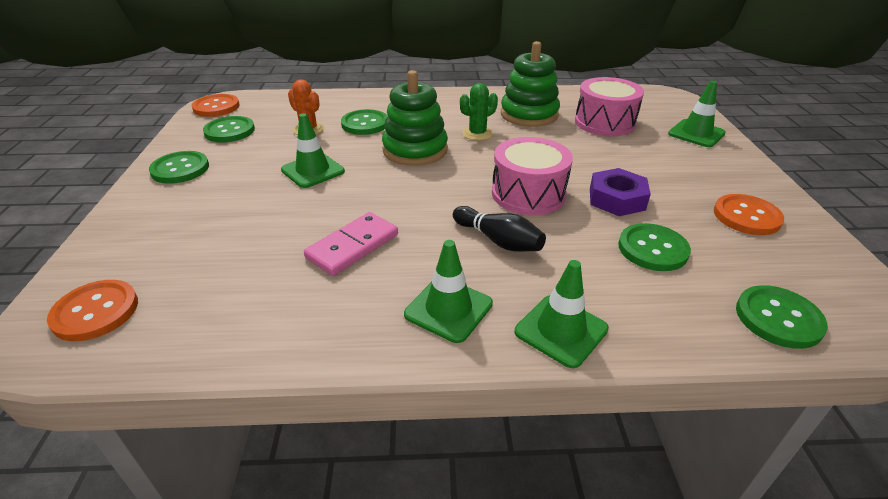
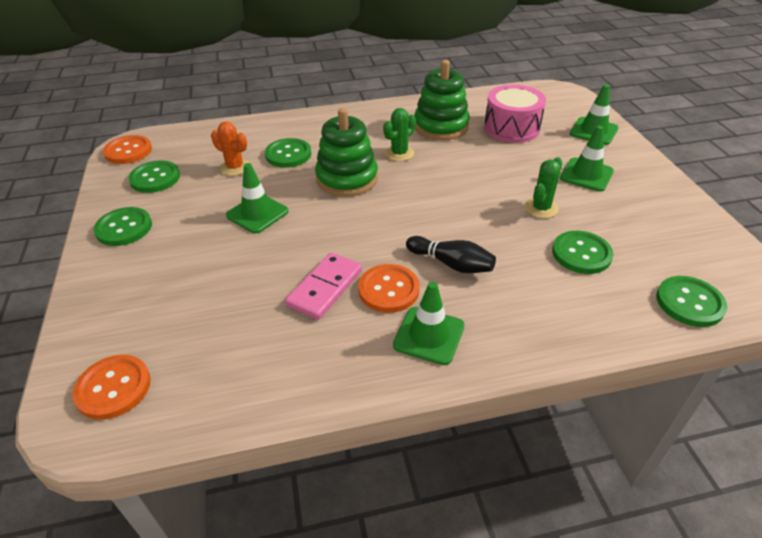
camera: 10 degrees left, 5 degrees up
(528, 194) = (464, 213): pink drum -> none
(561, 330) = (526, 340): green traffic cone -> green traffic cone (586, 175)
(617, 199) = (541, 208): purple nut -> green cactus
(746, 216) = (650, 211): orange button -> orange button (388, 290)

